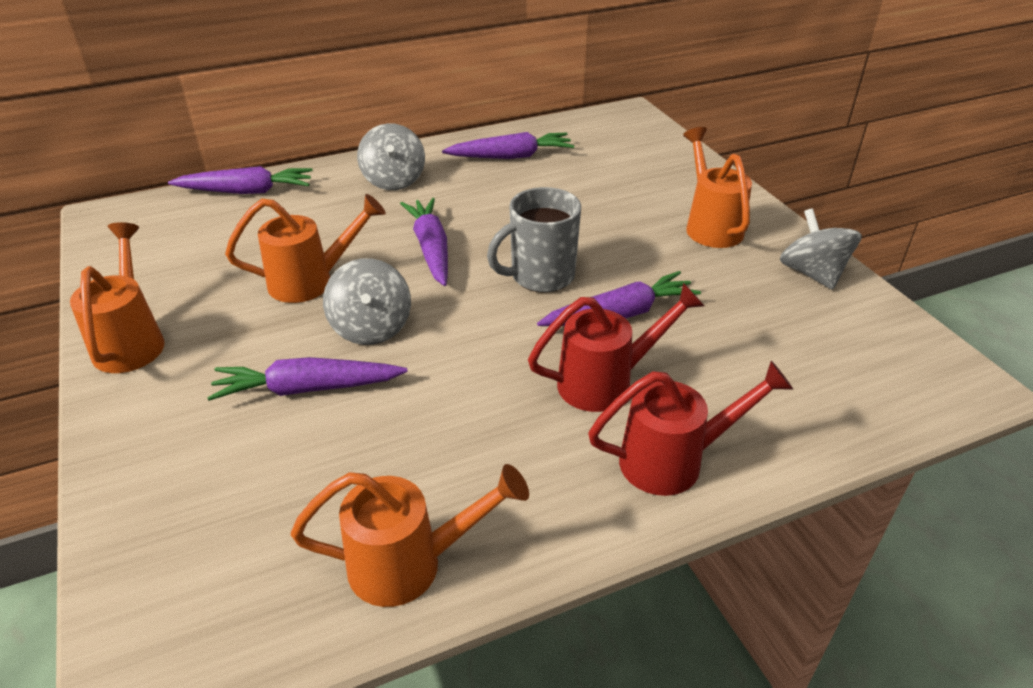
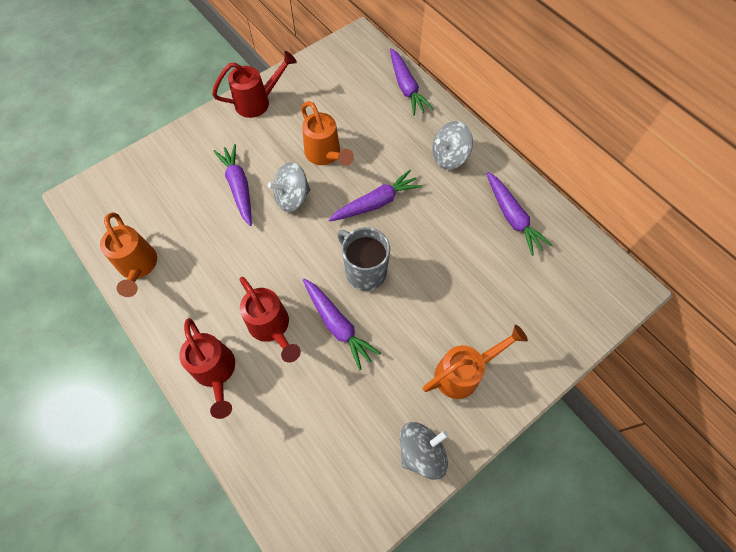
camera: 75 degrees right, 25 degrees up
(132, 340) = (258, 102): orange watering can -> red watering can

